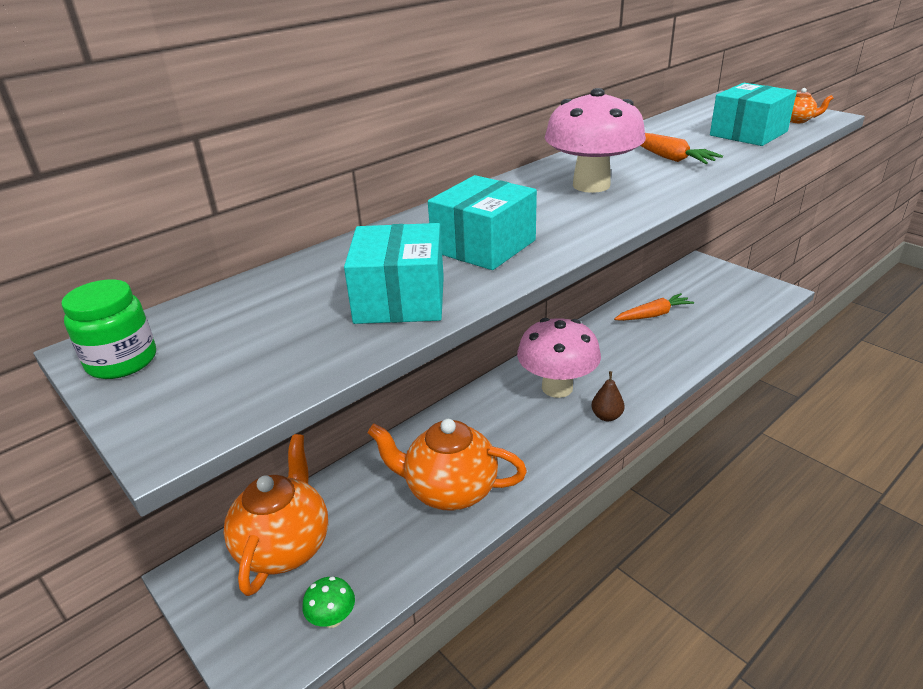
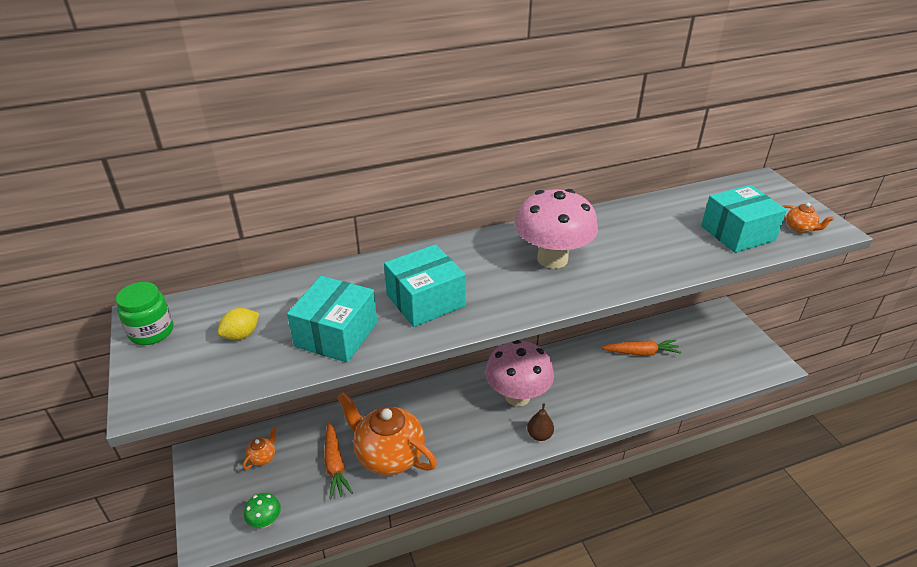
camera: 20 degrees right, 5 degrees up
(267, 331) = (241, 335): none -> yellow lemon
(285, 546) = (262, 457): orange teapot -> orange teapot, size x0.41
(668, 157) = (641, 244): orange carrot -> orange carrot (335, 464)

